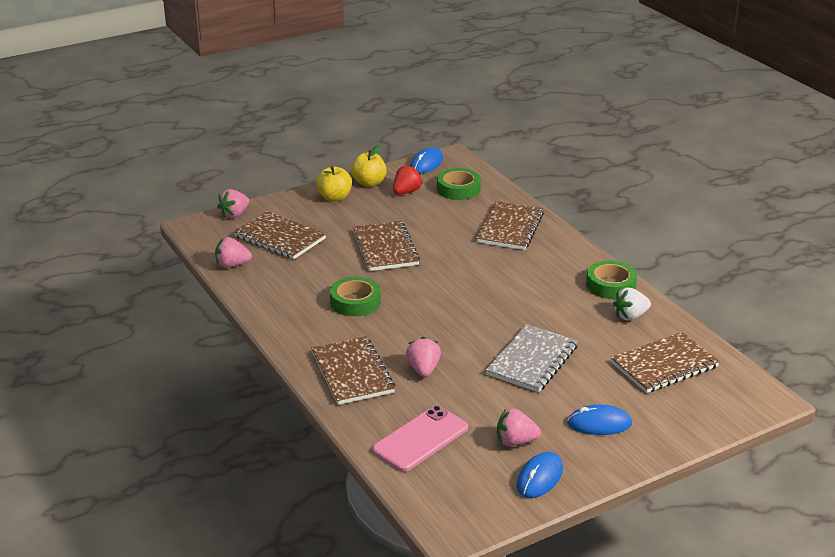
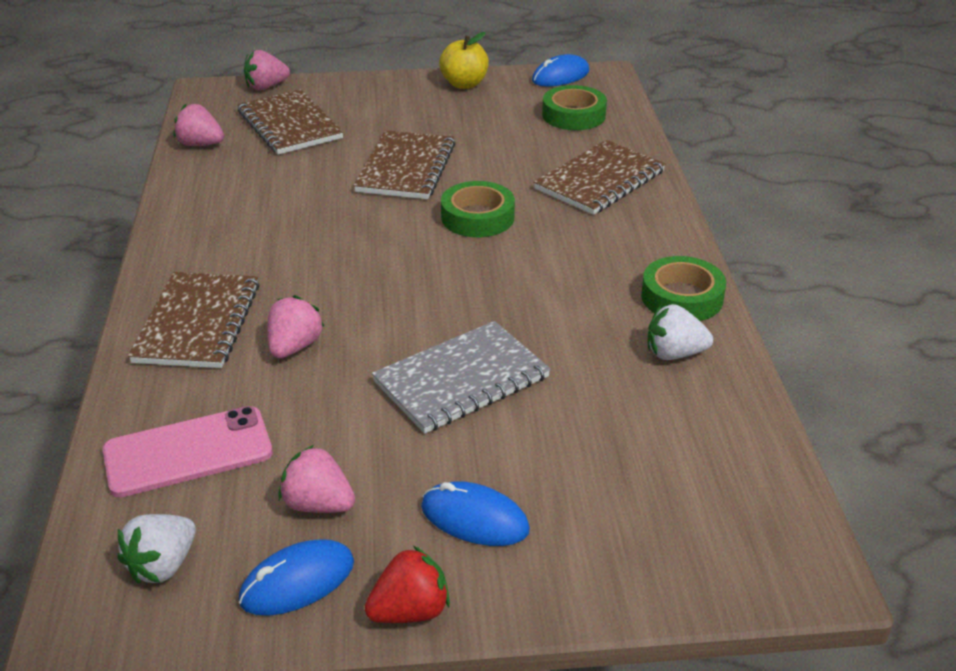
camera: 25 degrees right, 5 degrees up
(334, 197) = (404, 92): yellow apple -> none
(355, 302) = (299, 227): green tape -> green tape (477, 217)
(406, 192) = (501, 105): red strawberry -> red strawberry (410, 611)
(465, 493) = (163, 565): none -> white strawberry
(664, 365) = (666, 450): brown notebook -> none

